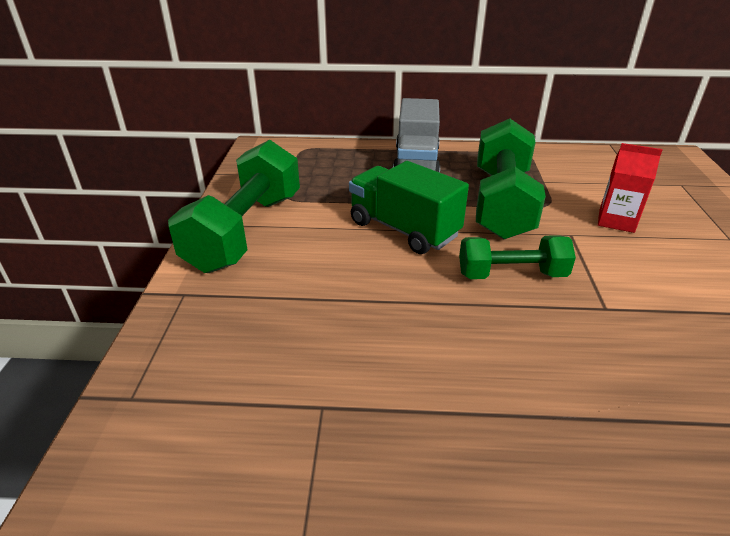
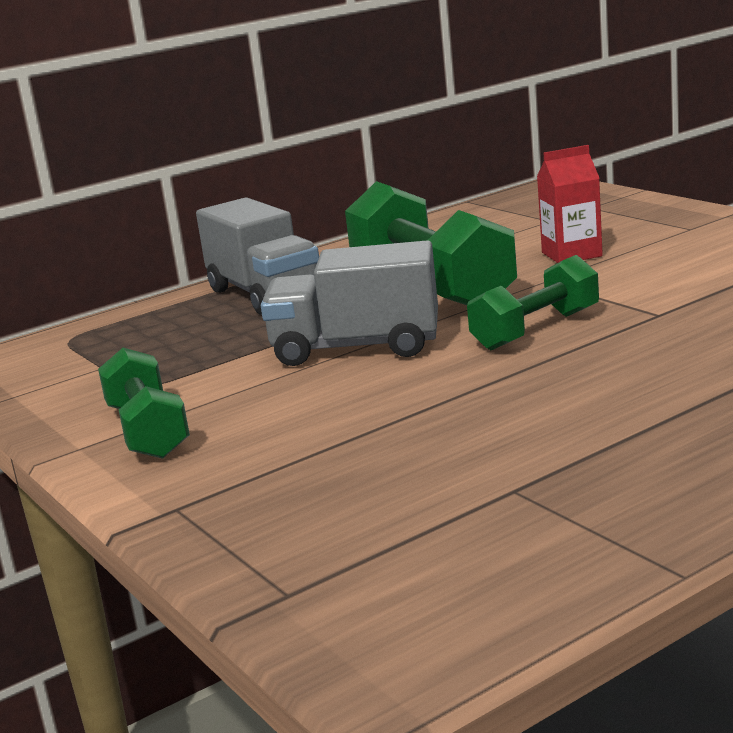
camera: 35 degrees left, 15 degrees down
(246, 231) = (148, 431): green dumbbell -> green dumbbell, size x0.59
(403, 229) = (356, 348): green truck -> grey truck

